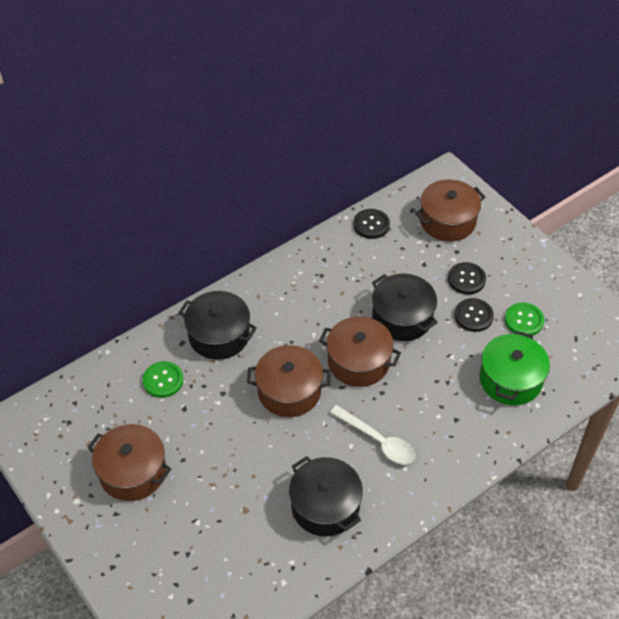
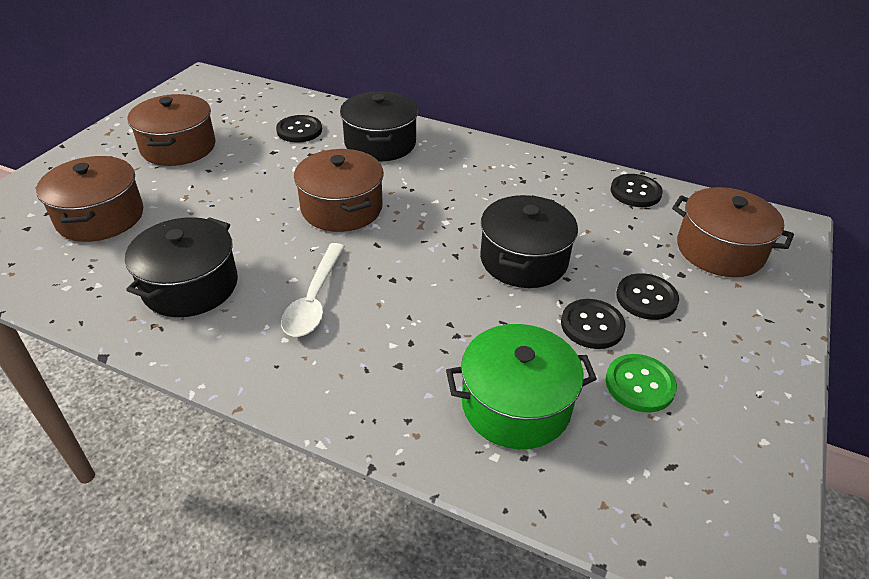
camera: 60 degrees right, 10 degrees down
(163, 380) = (299, 130): green button -> black button
(358, 362) = (424, 245): brown pot -> brown pot (100, 217)

